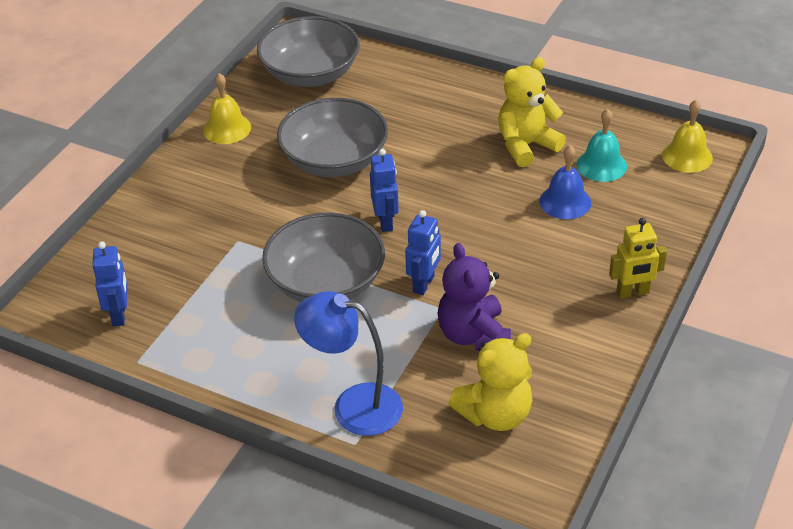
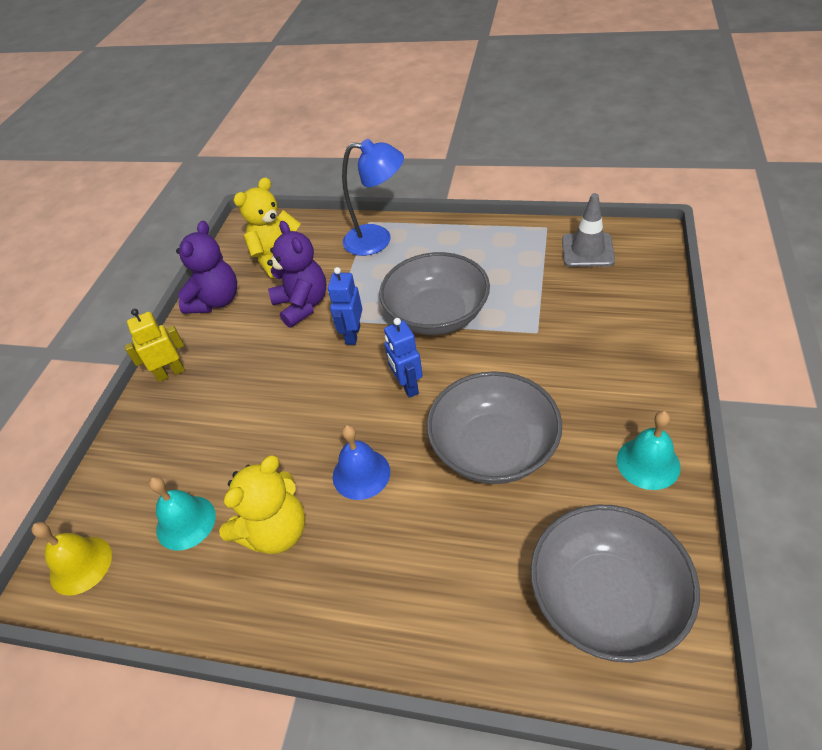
camera: 170 degrees right, 5 degrees up
(119, 315) = (587, 250): blue robot -> grey traffic cone
(227, 128) = (648, 463): yellow bell -> turquoise bell
(565, 201) = (229, 457): blue bell -> blue bell (361, 474)
(584, 371) = (216, 301): none -> purple teddy bear

